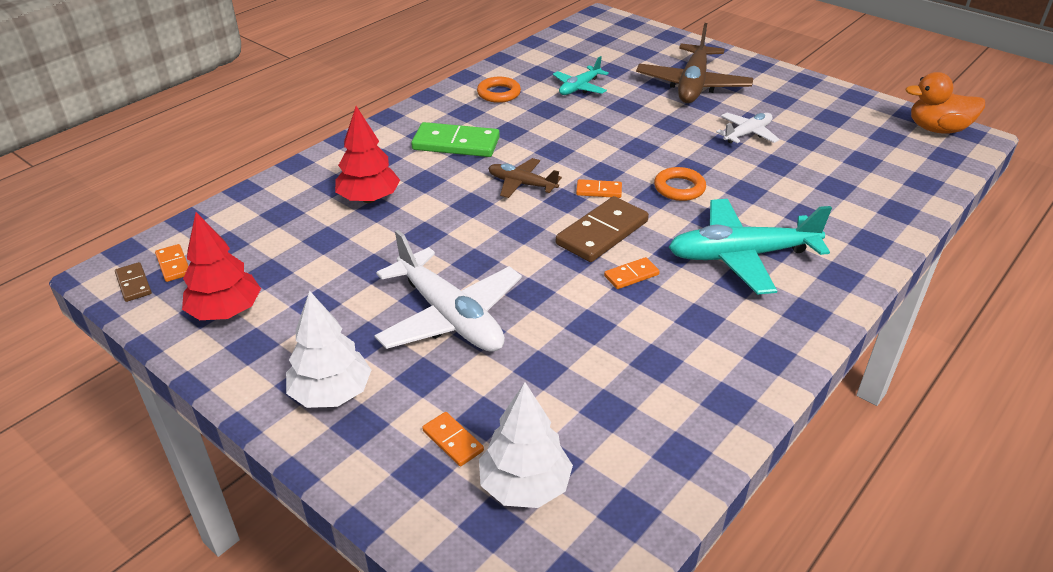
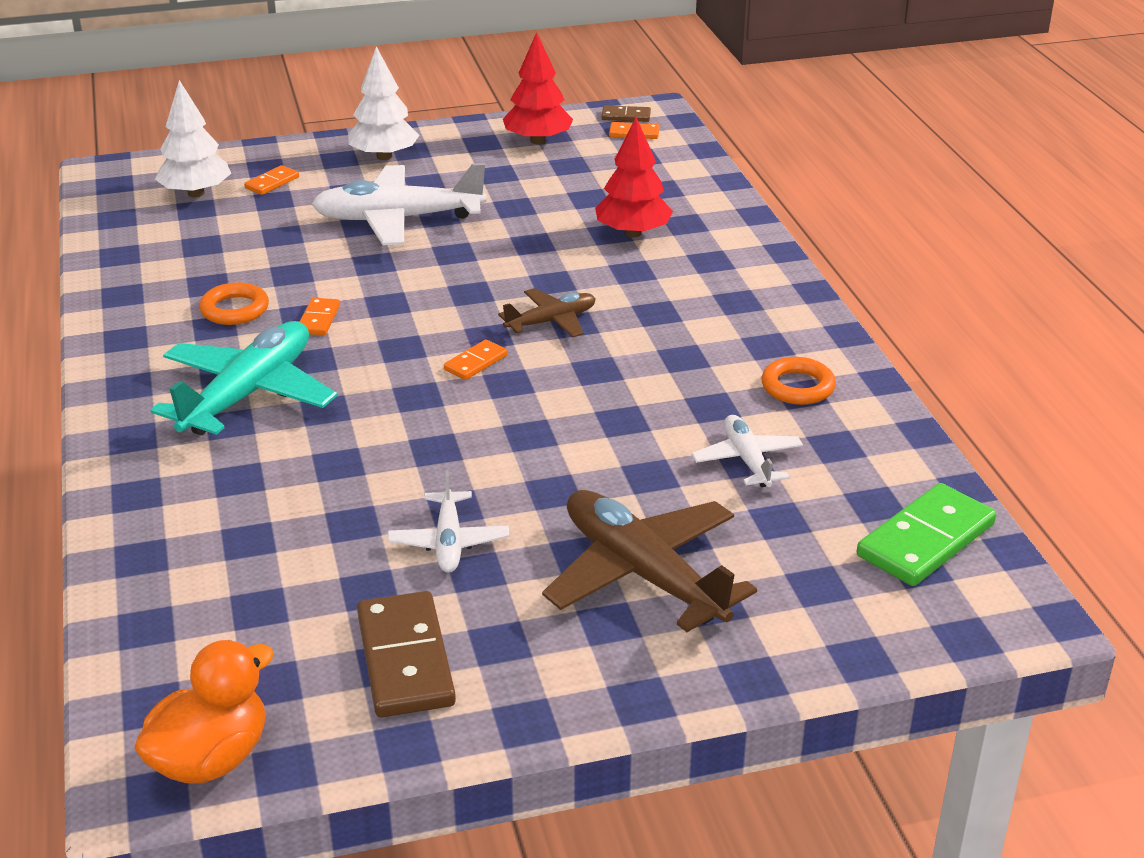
camera: 125 degrees right, 5 degrees down
(452, 441) = (272, 183): orange domino -> orange domino turned 45 degrees counterclockwise
(456, 144) = (691, 312): green domino -> green domino (925, 540)
(579, 88) = (747, 460): turquoise plane -> white plane
(602, 233) = (402, 332): brown domino -> brown domino (405, 659)
(679, 188) = (408, 417): orange ring -> orange ring (234, 309)

